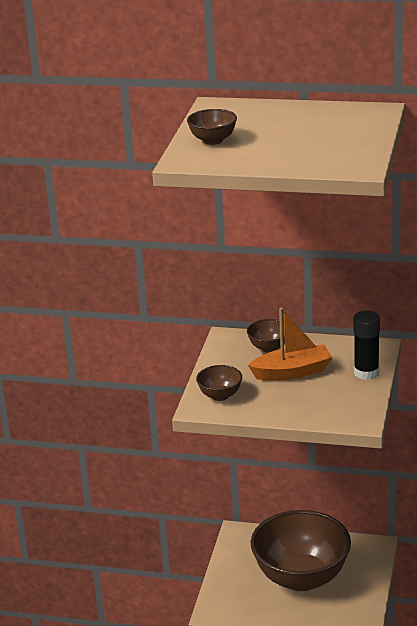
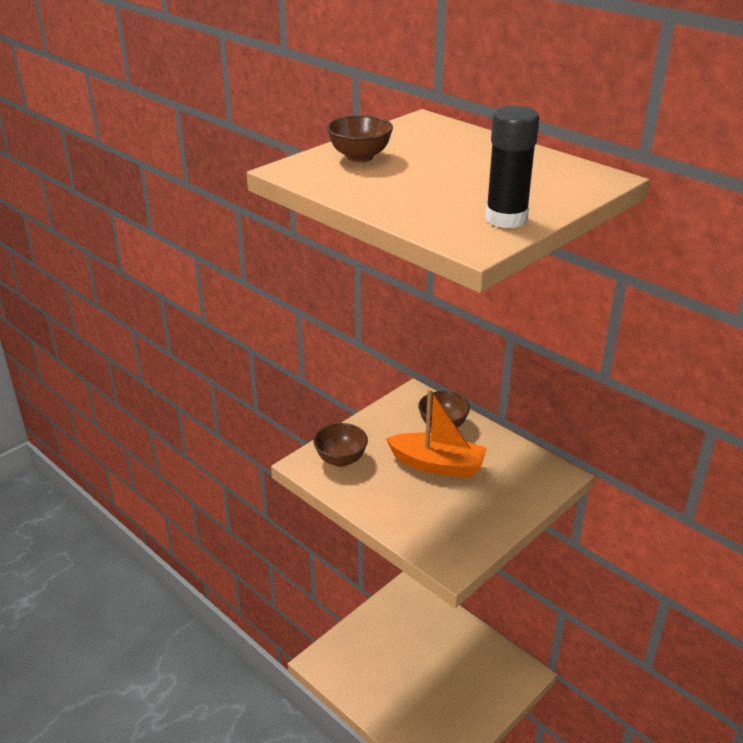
camera: 30 degrees right, 5 degrees up
(301, 578) = (426, 670): brown bowl -> none
(366, 373) = (515, 502): black glue stick -> black glue stick (506, 219)

